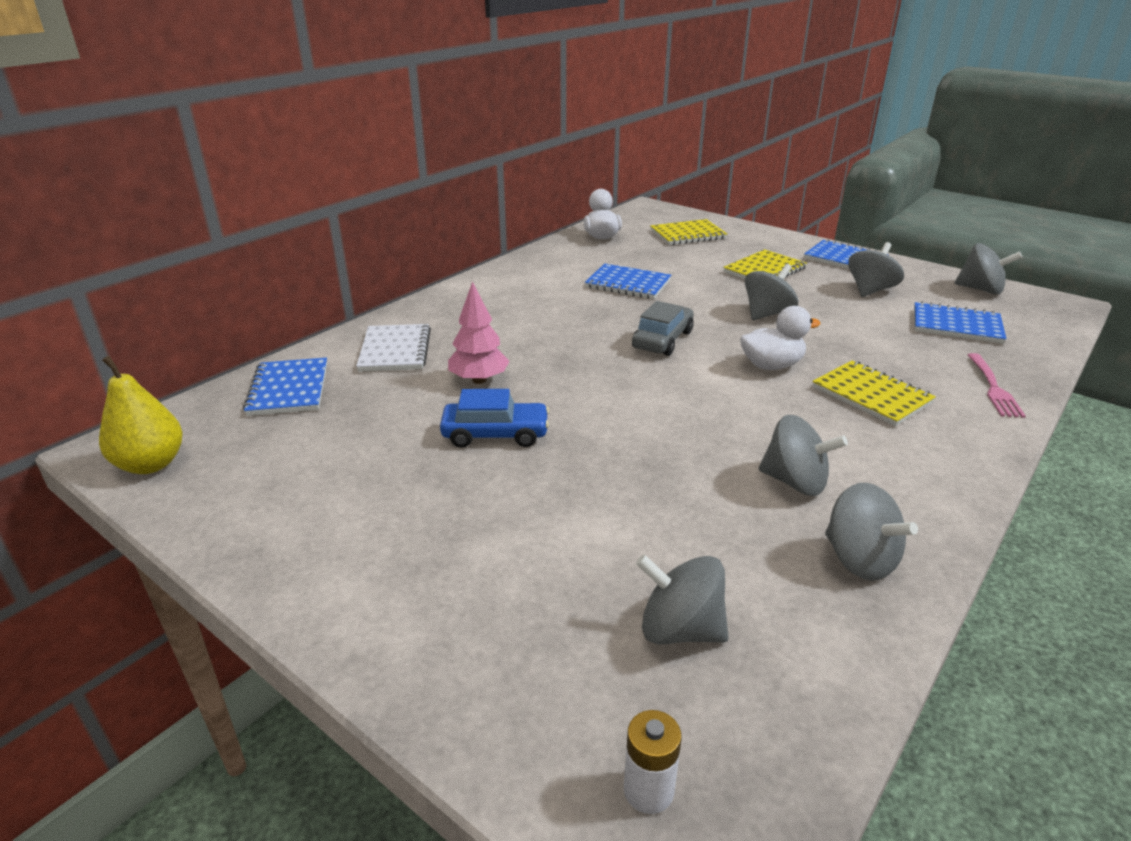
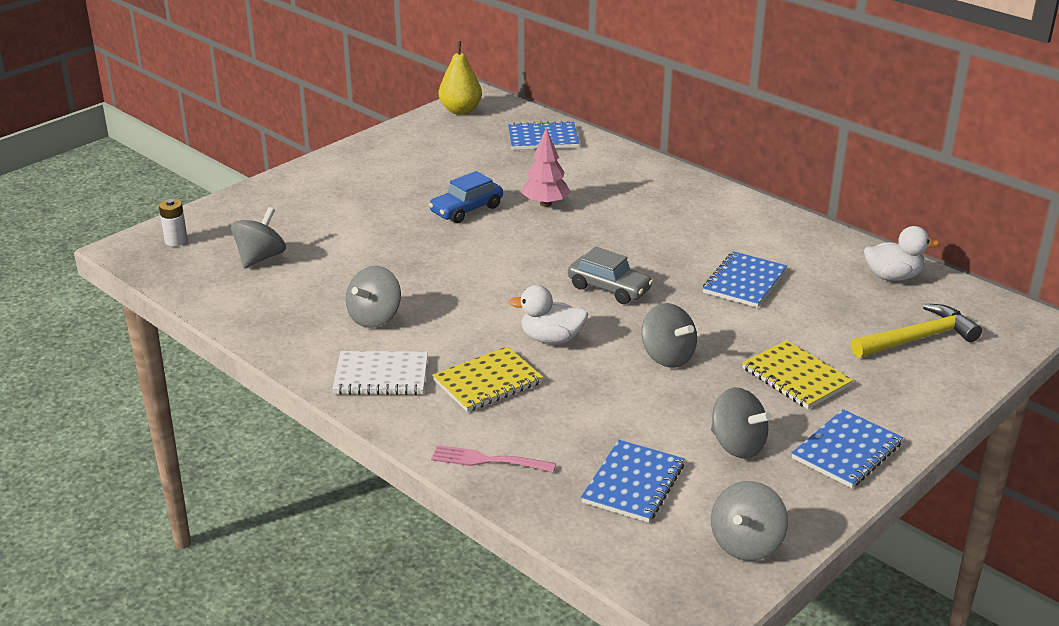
camera: 95 degrees right, 0 degrees up
(395, 350) = (599, 171): white notebook -> white notebook (381, 376)
(495, 434) = (466, 209): blue car -> blue car turned 45 degrees clockwise
(687, 234) = (917, 338): yellow notebook -> yellow hammer
(771, 365) = (551, 339): white duck -> white duck turned 105 degrees clockwise
(859, 559) = (287, 325): grey spinning top -> none

